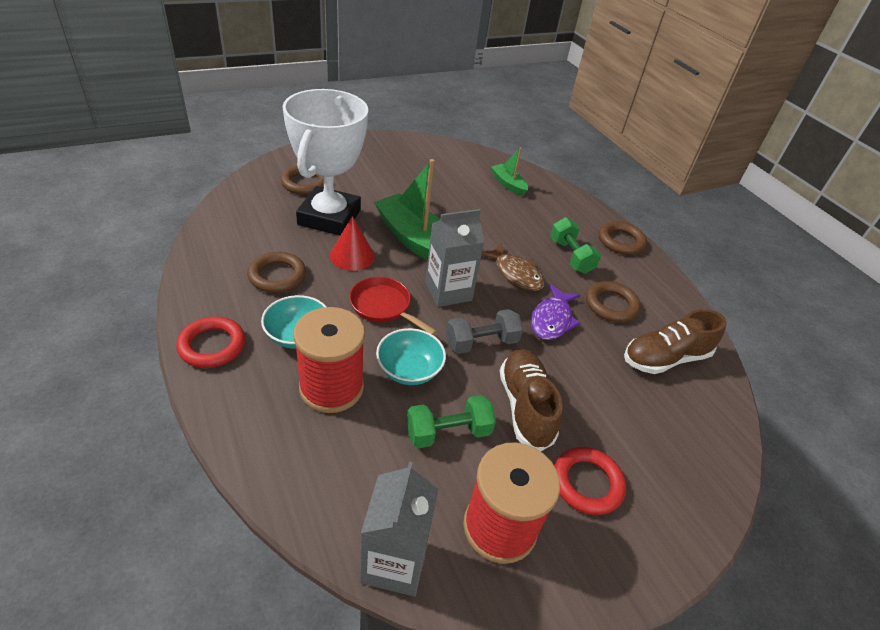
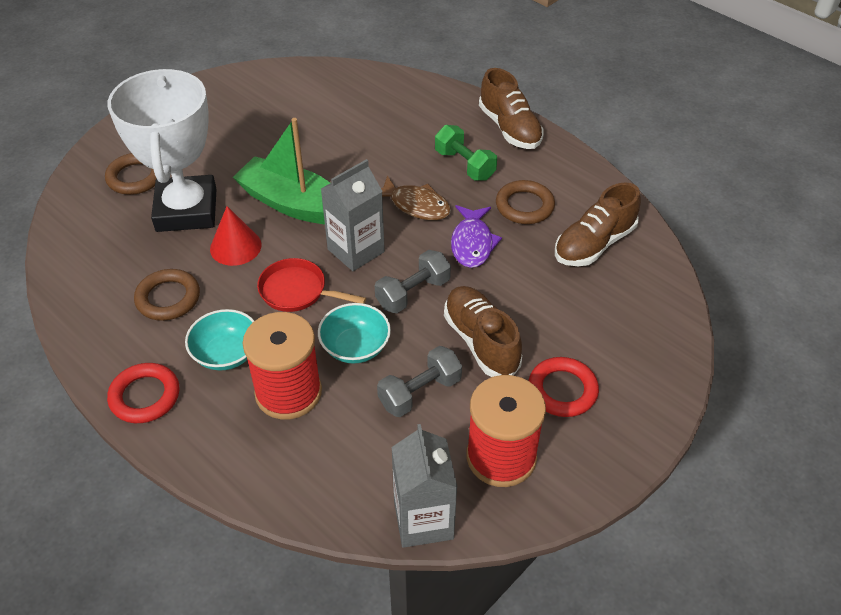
camera: 15 degrees left, 5 degrees up
(448, 432) = (420, 392): green dumbbell -> grey dumbbell
(508, 184) = (364, 99): green boat -> none
(620, 241) = (509, 128): brown ring -> brown shoe

